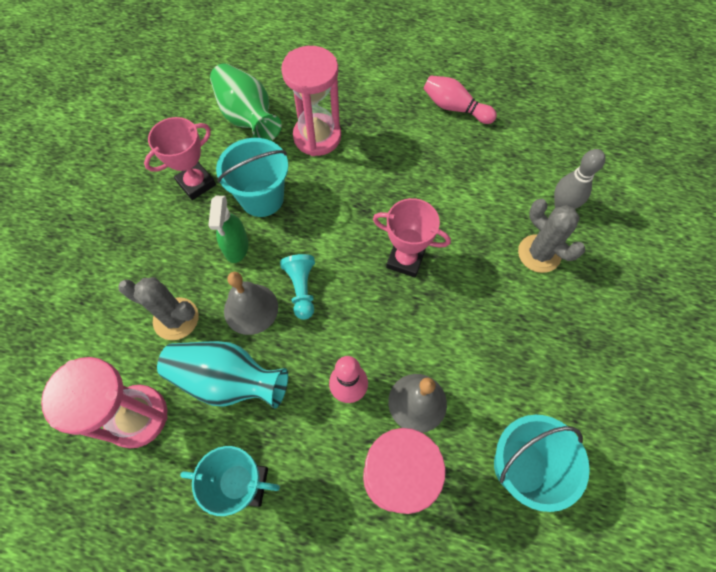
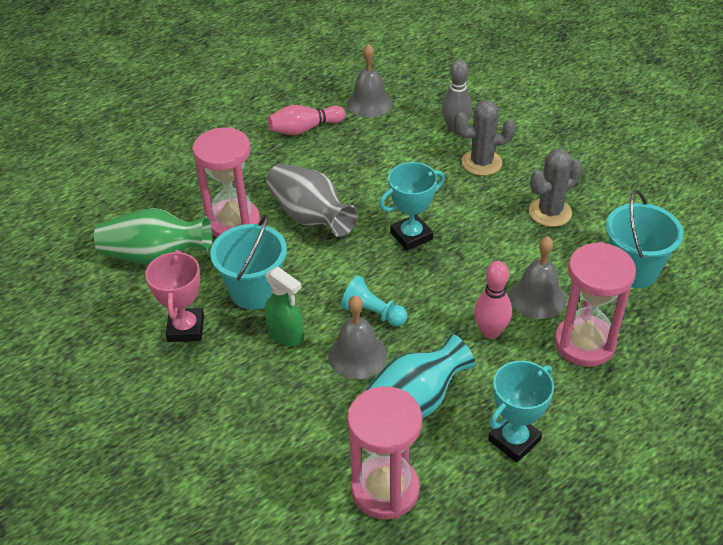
camera: 50 degrees left, 20 degrees down
(176, 319) = (314, 413): grey cactus -> grey cactus (550, 212)
(365, 178) = (310, 217): none -> grey vase
(405, 260) = (411, 236): pink trophy -> turquoise trophy
(528, 127) = (369, 103): none -> grey bell

